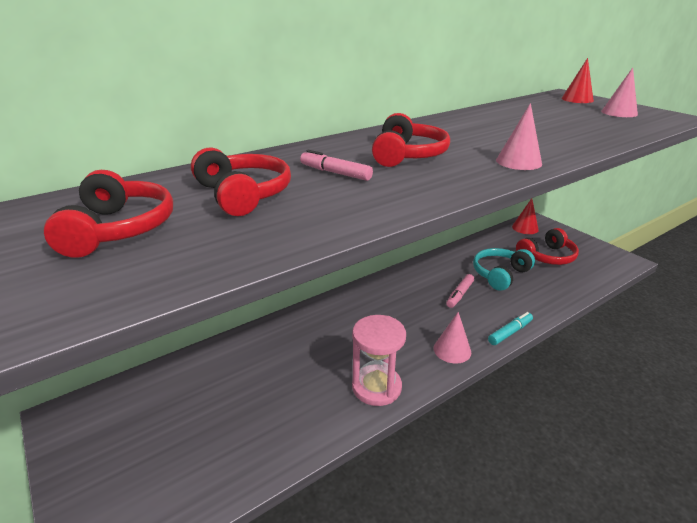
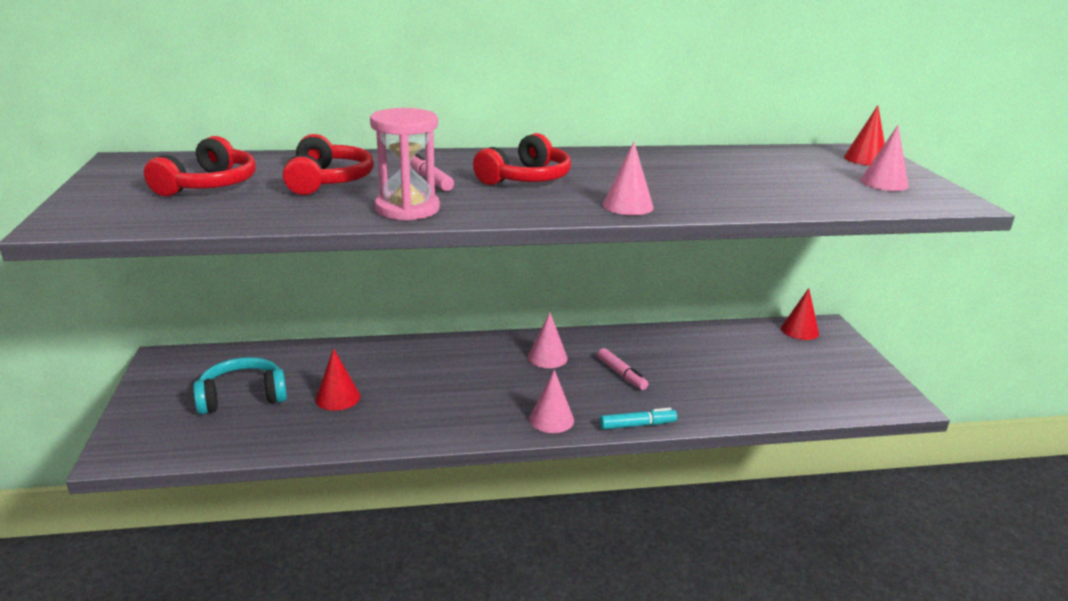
camera: 25 degrees right, 5 degrees down
(271, 395) = (338, 398): none -> red cone
(376, 387) = (439, 423): pink hourglass -> pink hourglass (407, 209)
(399, 297) = (547, 357): none -> pink cone
(459, 294) = (621, 374): pink marker -> pink marker turned 90 degrees counterclockwise
(500, 274) = (698, 369): turquoise headphones -> turquoise headphones (242, 397)
(547, 257) = (788, 368): red headphones -> none

